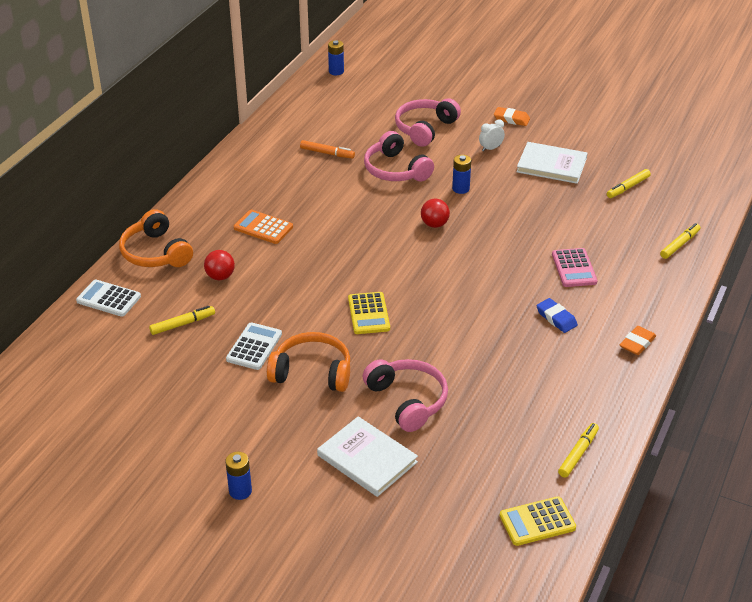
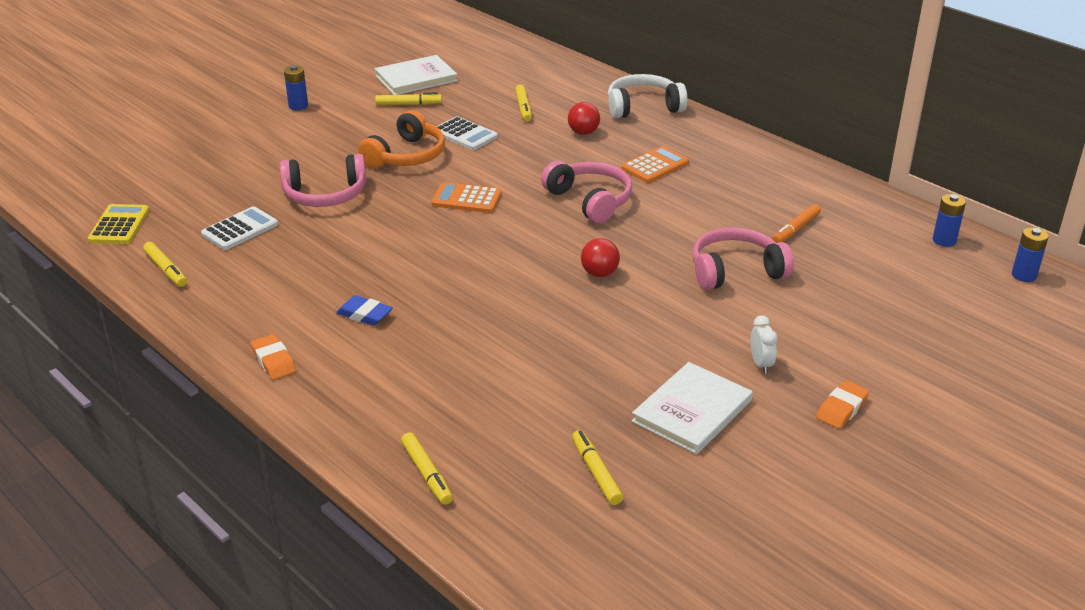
camera: 110 degrees right, 5 degrees down
(108, 299) = (584, 81): white calculator -> white calculator (240, 229)
(156, 253) = (643, 107): orange headphones -> white headphones
(204, 405) = (408, 104): none -> yellow marker
(367, 459) = (276, 162): white book -> white book (416, 78)
(368, 314) = (466, 199): yellow calculator -> orange calculator
(425, 129) = (835, 318): pink headphones -> pink headphones (590, 201)
(460, 189) = (668, 312): blue battery -> blue battery (944, 240)
(556, 318) = (364, 314): blue eraser -> blue eraser turned 45 degrees clockwise
(574, 268) = (443, 356): pink calculator -> none

